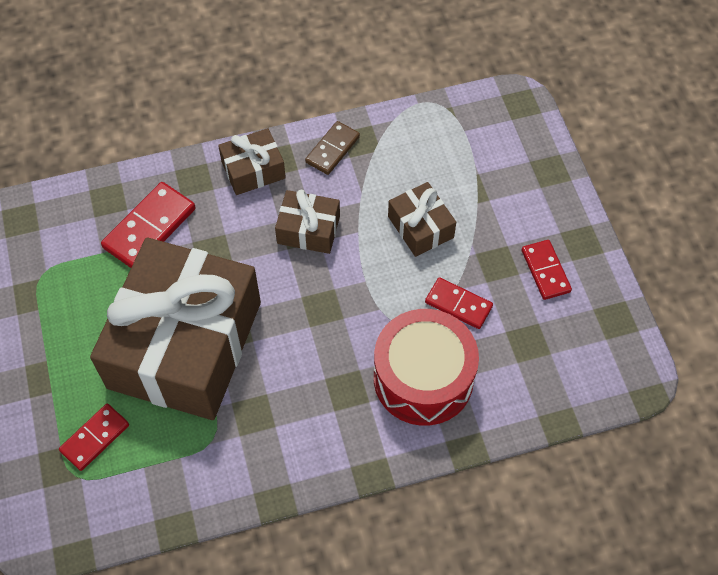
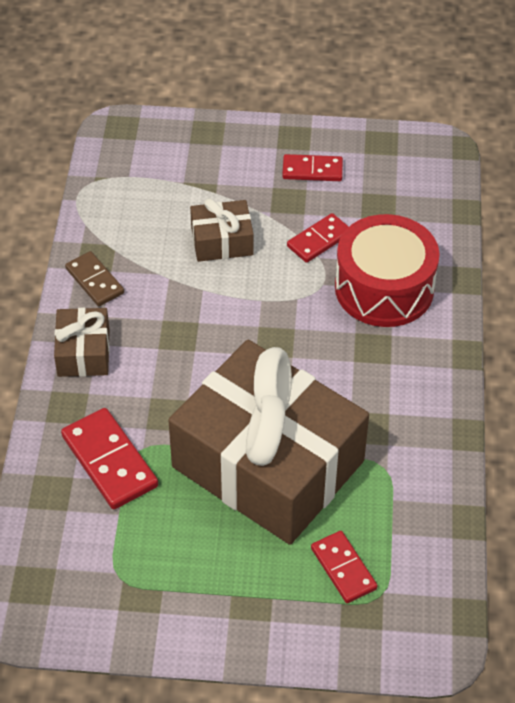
camera: 70 degrees left, 10 degrees down
(308, 229) = (181, 327): brown gift -> none

